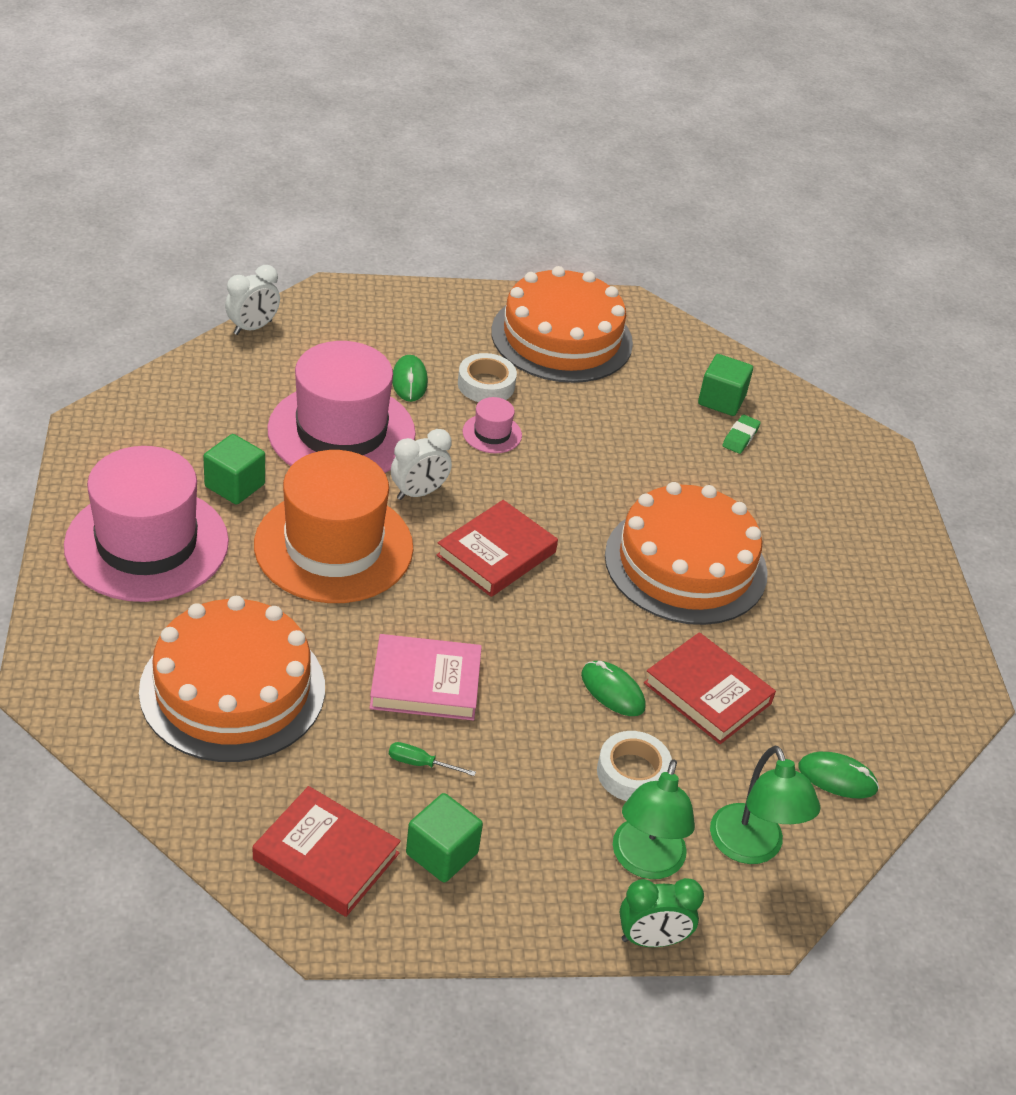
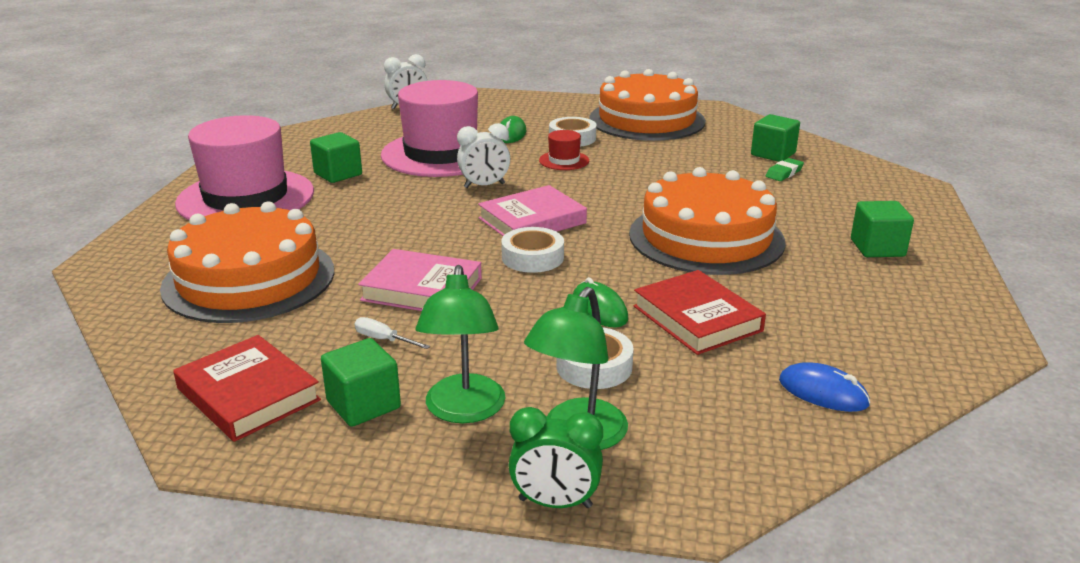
camera: 20 degrees right, 15 degrees down
(333, 546) = (394, 208): orange hat -> none
(420, 764) = (384, 340): green screwdriver -> white screwdriver
(492, 433) = (564, 160): pink hat -> red hat
(496, 554) = (532, 221): red book -> pink book
(519, 617) = (532, 257): none -> white tape
(751, 848) = (704, 438): green lamp -> green lamp (464, 411)
(837, 778) = (823, 392): green mouse -> blue mouse
(854, 563) = (877, 248): none -> green cube

